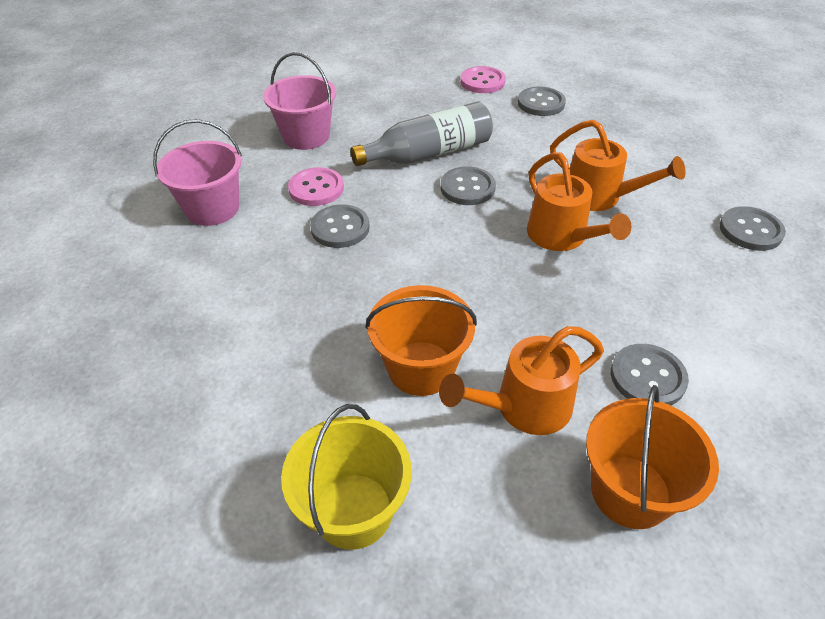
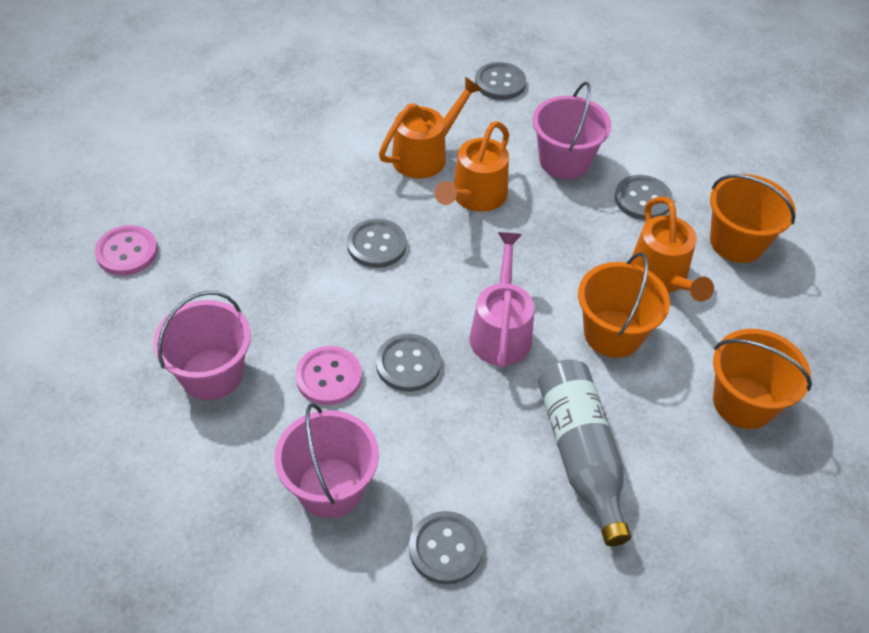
camera: 80 degrees left, 5 degrees up
(353, 510) = (743, 402): yellow bucket -> orange bucket
(397, 280) = (501, 330): none -> pink watering can
(428, 153) = (301, 263): grey bottle -> grey bottle (580, 454)
(482, 82) = (172, 181): pink button -> pink button (127, 252)
(541, 103) = (246, 146): grey button -> grey button (445, 549)
(562, 237) = (475, 197): orange watering can -> orange watering can turned 135 degrees clockwise
(664, 298) = (564, 161): none -> pink bucket

